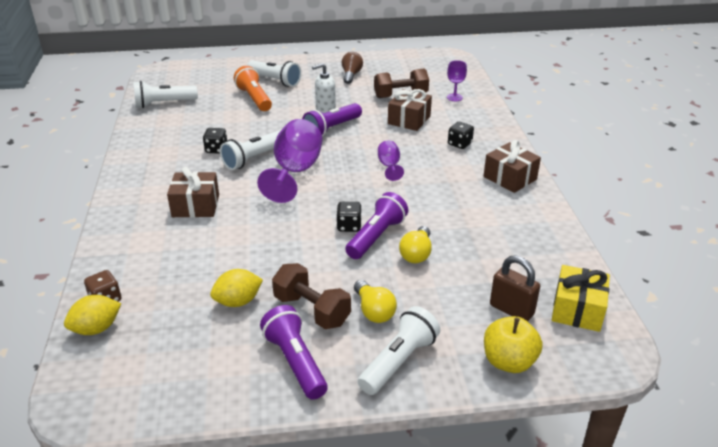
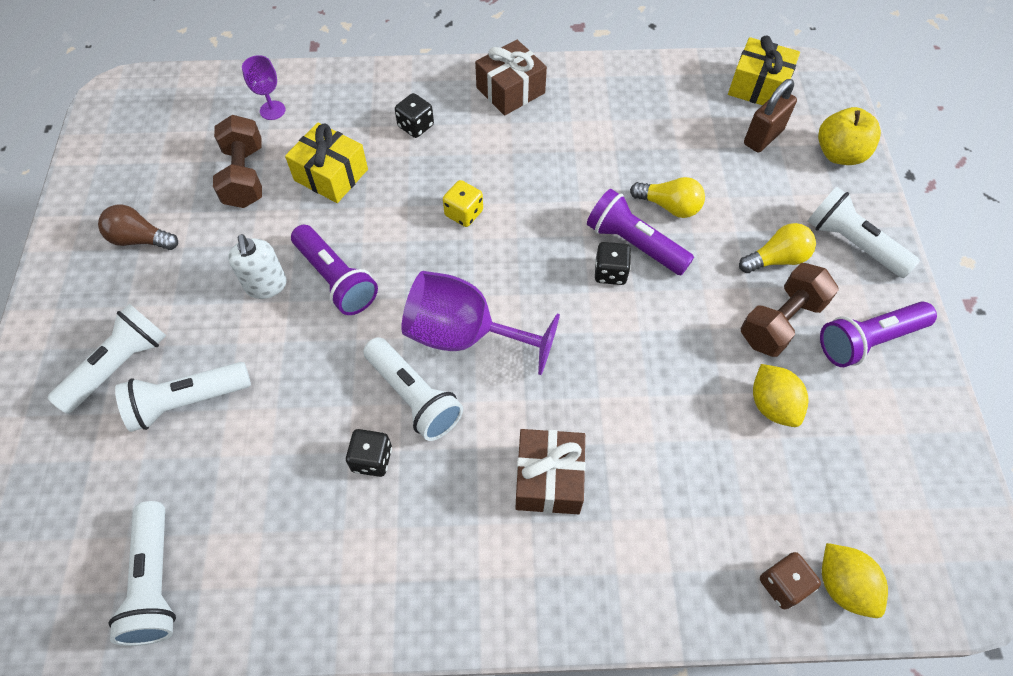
camera: 85 degrees left, 25 degrees up
(254, 99) = (187, 401): orange flashlight -> white flashlight
(389, 166) = (464, 213): purple goblet -> yellow dice
(409, 120) = (331, 175): brown gift -> yellow gift

